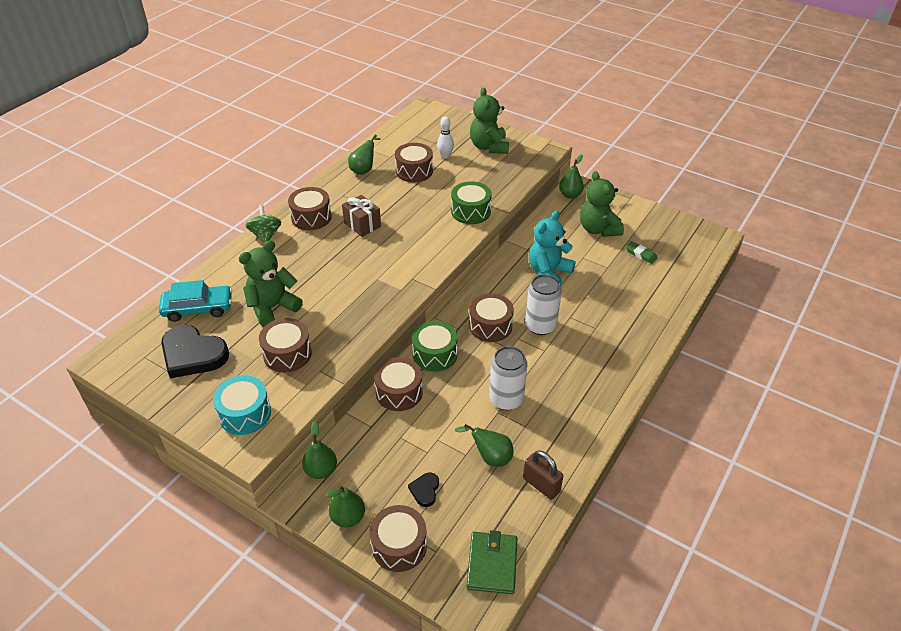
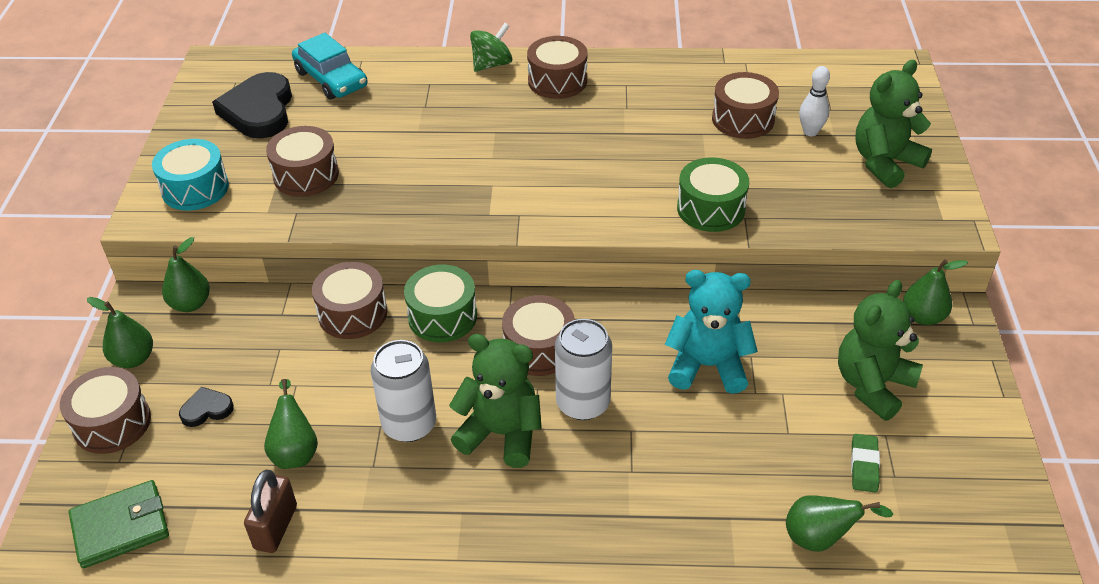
camera: 60 degrees right, 0 degrees up
(272, 307) = (373, 128): green teddy bear -> green teddy bear (501, 434)
(362, 224) = (584, 126): brown gift -> none
(364, 170) = (696, 77): green pear -> green pear (820, 538)

